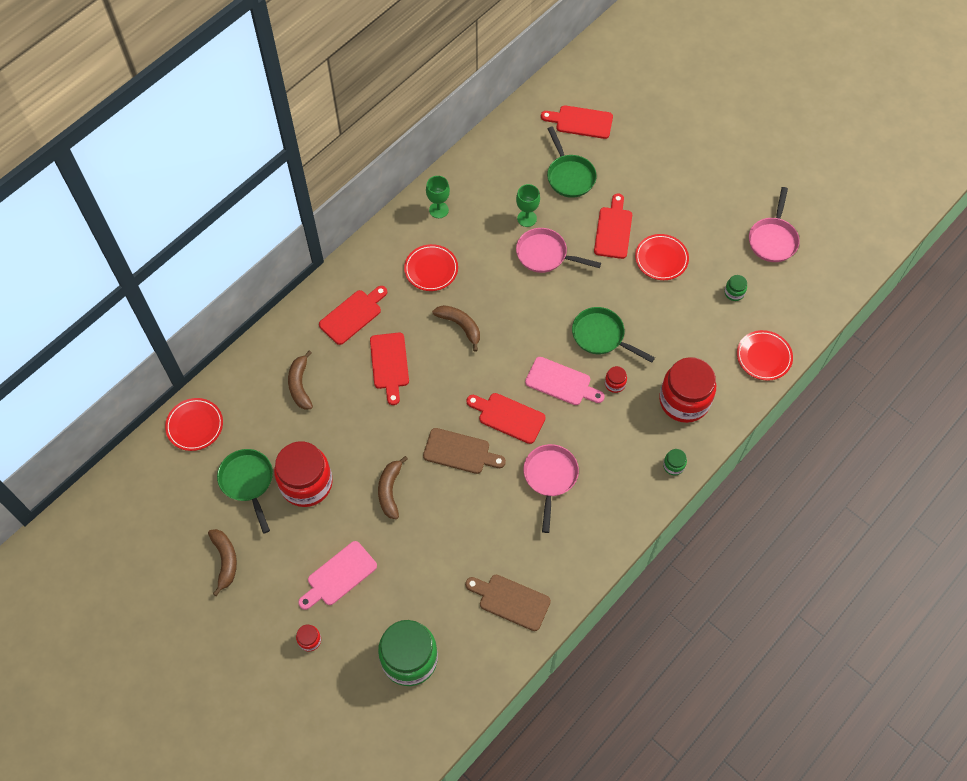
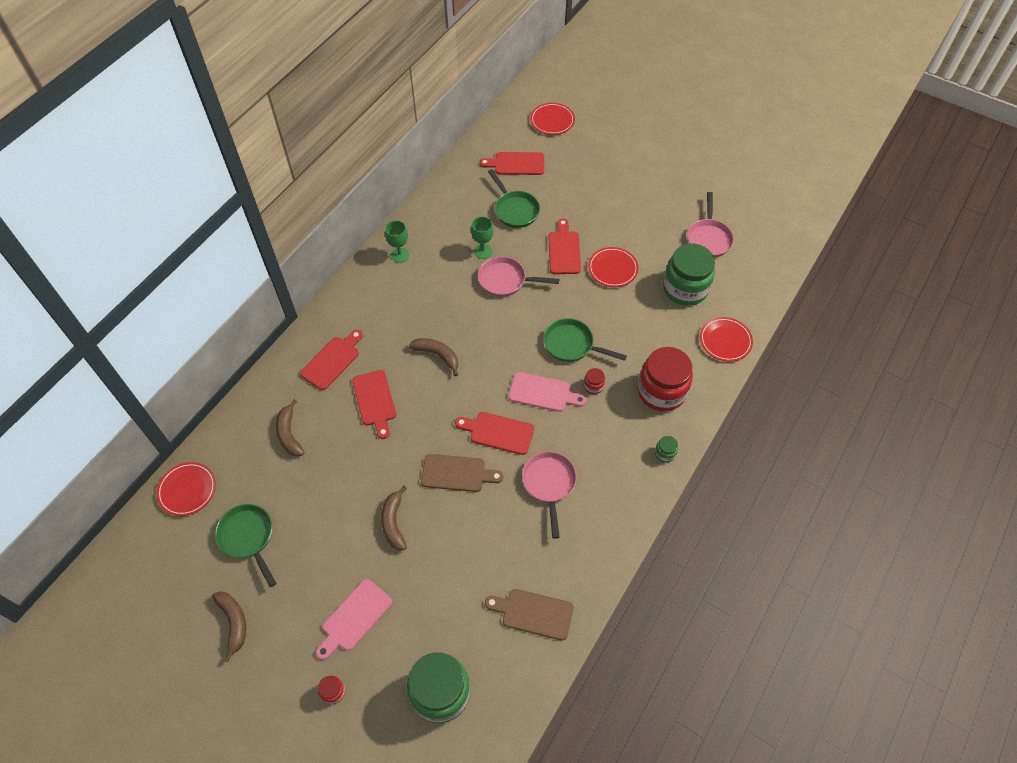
camera: 10 degrees left, 5 degrees down
(306, 483) = (308, 529): red jar -> none
(431, 269) = (401, 308): red plate -> red plate (552, 121)
(734, 293) = (685, 289): green jar -> green jar, size x2.42

